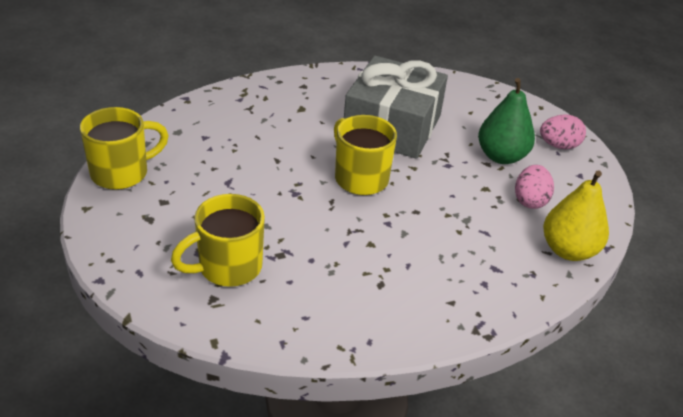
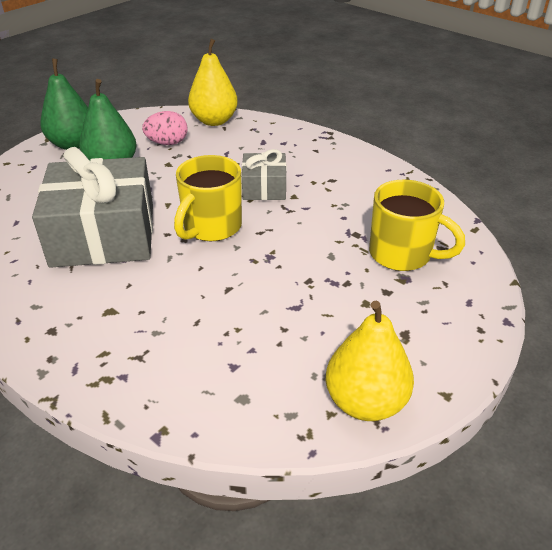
camera: 115 degrees left, 0 degrees up
(122, 173) = (365, 402): yellow mug -> yellow pear
(399, 231) = (264, 188): none -> grey gift
(558, 145) = (73, 144): pink egg -> green pear

